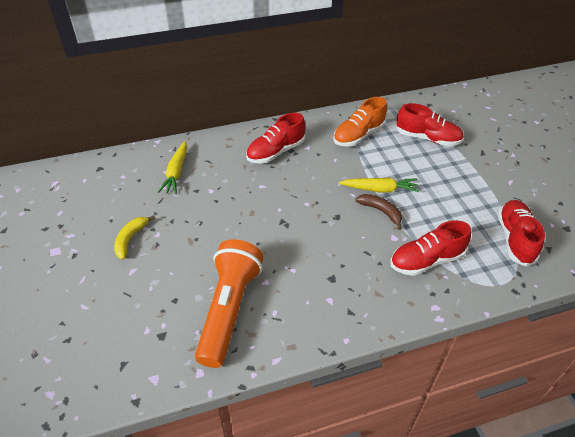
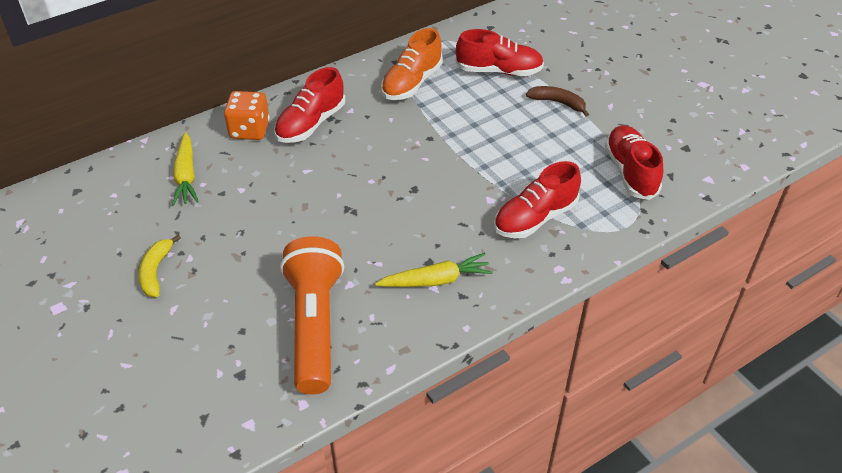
camera: 15 degrees left, 0 degrees up
(231, 148) = (249, 130): none -> orange dice
(379, 189) = (457, 145): yellow carrot -> yellow carrot (436, 280)
(381, 211) = (466, 172): brown banana -> brown banana (558, 103)

